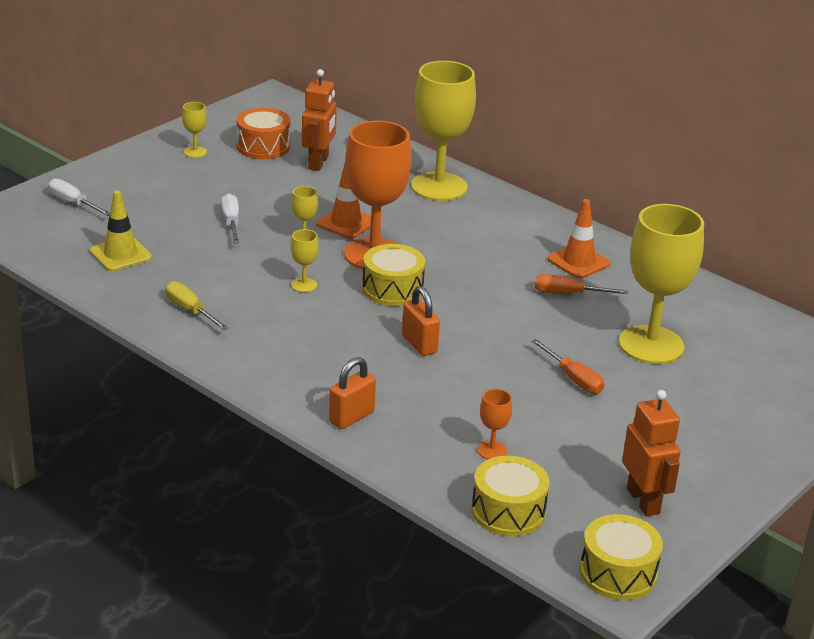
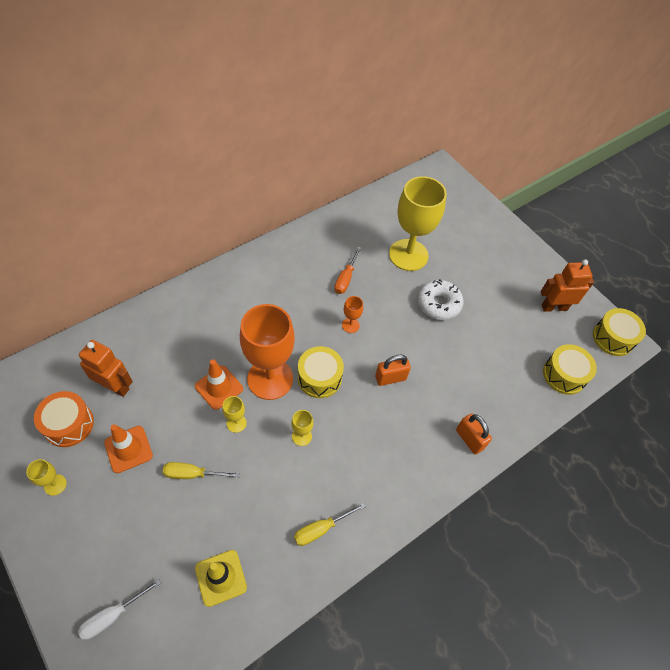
camera: 80 degrees left, 25 degrees up
(231, 222) = (192, 474): white screwdriver -> yellow screwdriver
(439, 187) = (184, 312): yellow goblet -> none
(492, 450) = (507, 367): orange goblet -> orange goblet (350, 325)
(574, 379) = (438, 304): orange screwdriver -> white donut
(578, 262) = (309, 261): orange traffic cone -> orange traffic cone (128, 449)

